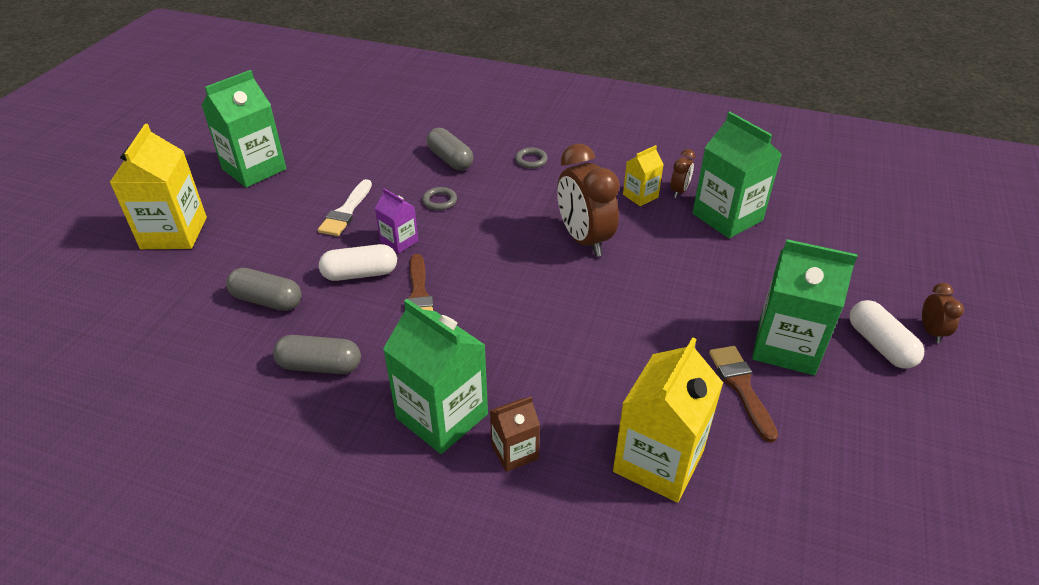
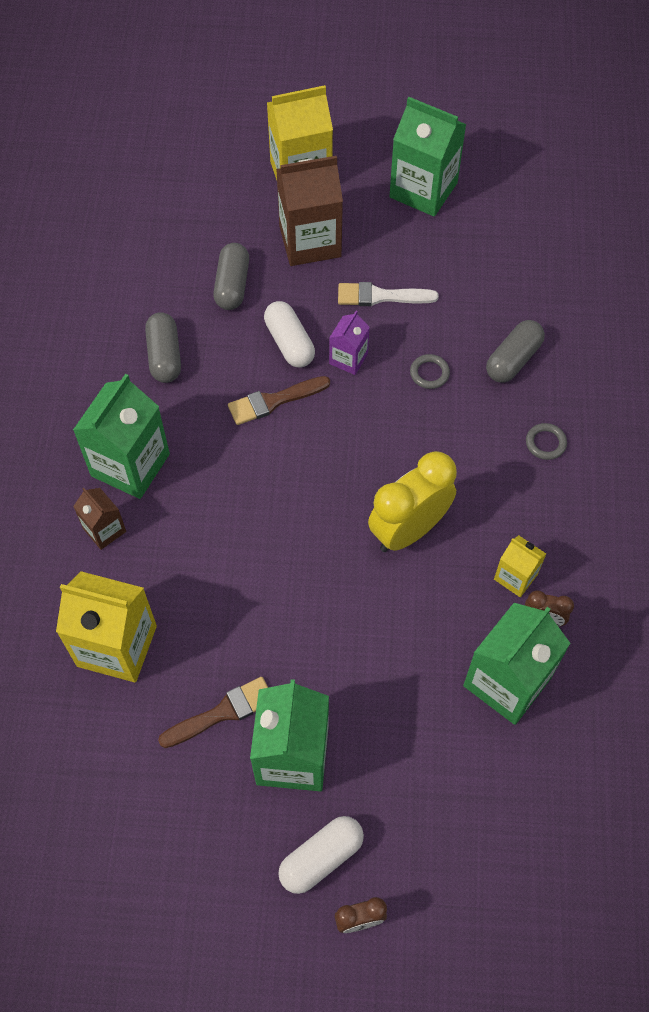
camera: 75 degrees right, 20 degrees up
(256, 241) = (310, 241): none -> brown carton
(584, 240) = (408, 530): brown clock -> yellow clock

